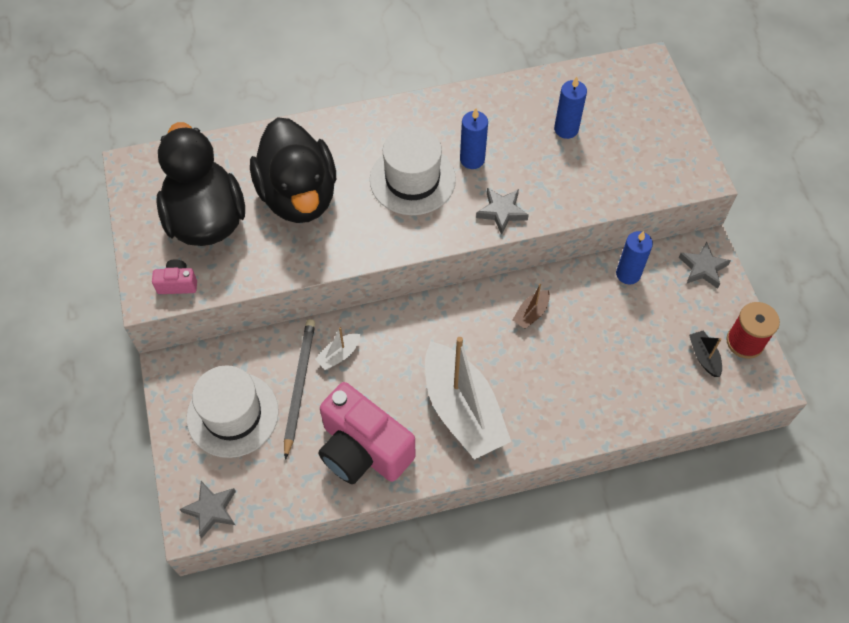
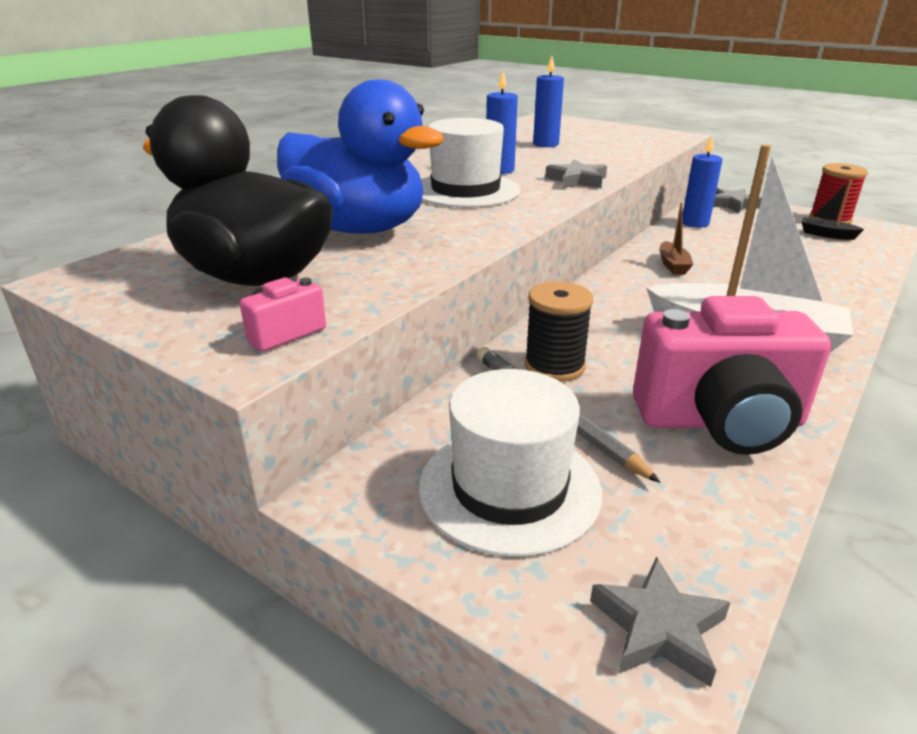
camera: 40 degrees left, 30 degrees down
(298, 195) = (358, 229): black duck -> blue duck
(339, 355) = (554, 366): white boat -> black spool

